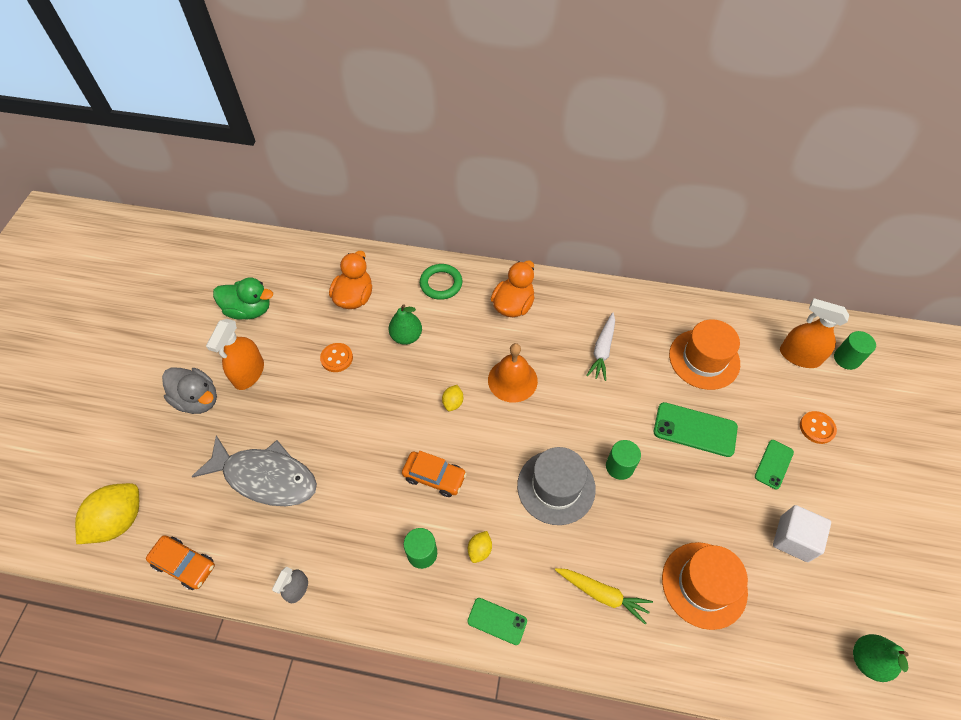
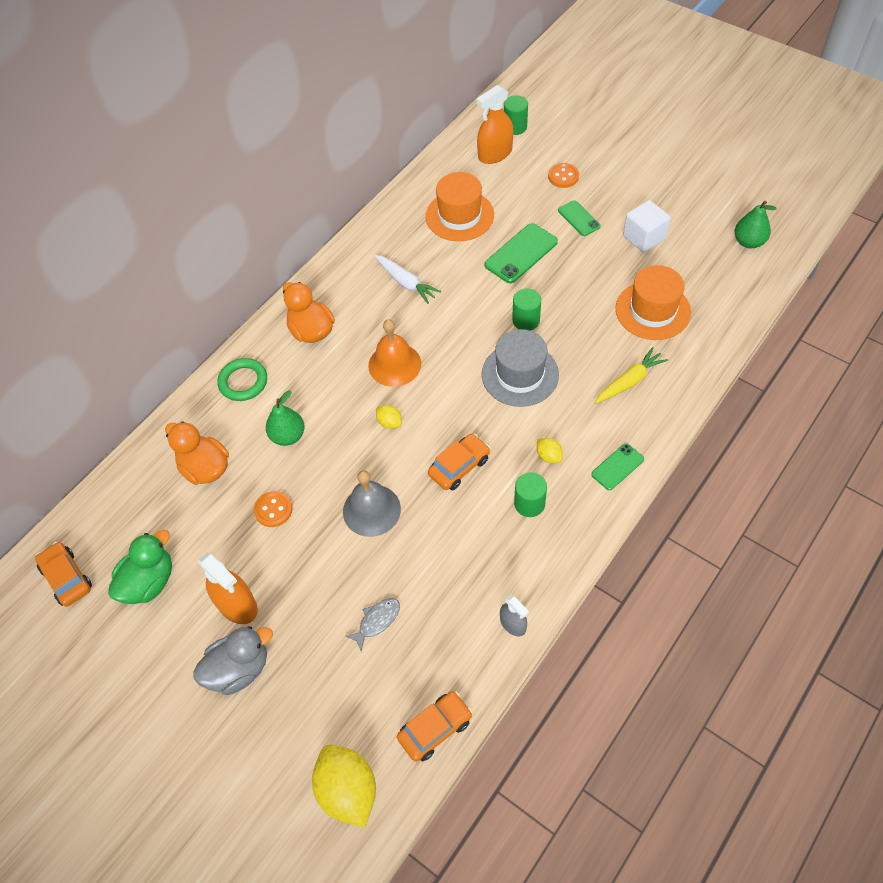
camera: 60 degrees left, 0 degrees up
(236, 262) = (66, 578): none -> orange car
(265, 477) = (377, 621): grey fish -> grey fish, size x0.44
(364, 427) = (371, 510): none -> grey bell

